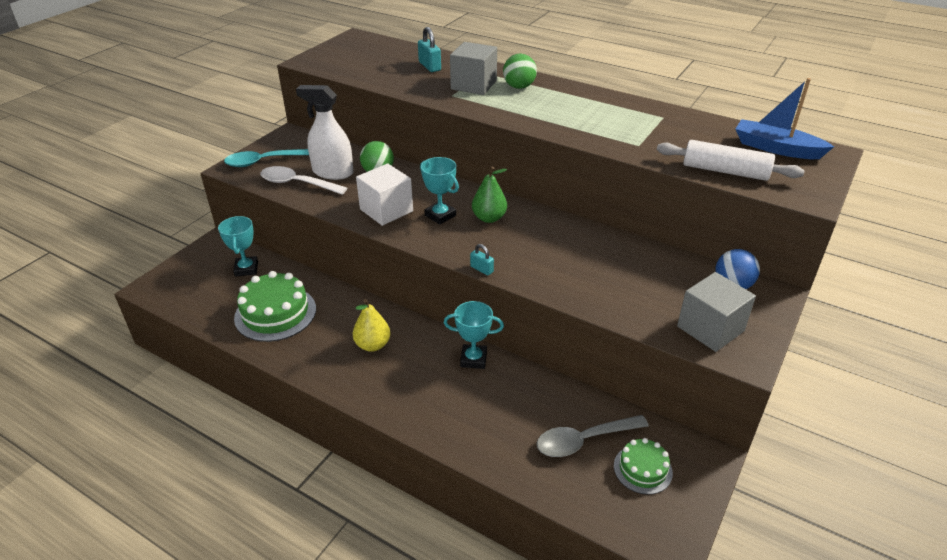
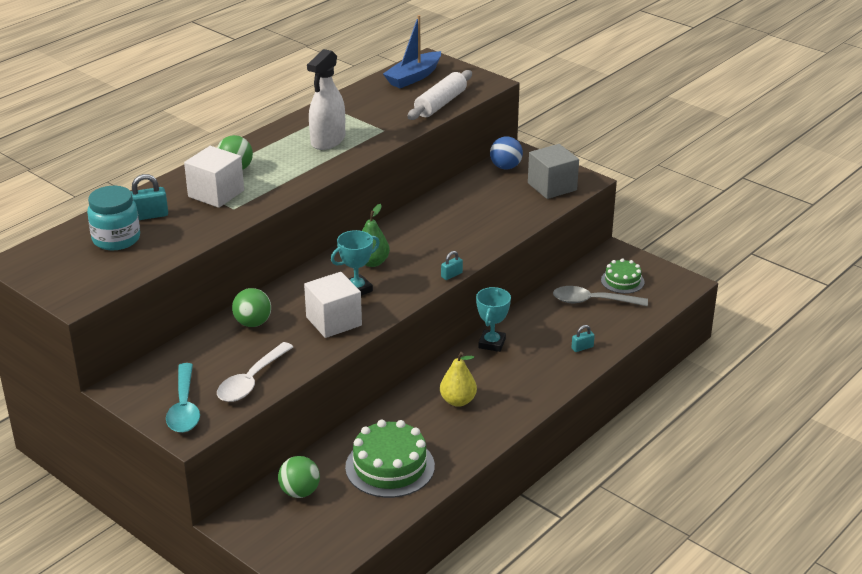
camera: 80 degrees left, 5 degrees down
(246, 269) = (300, 492): turquoise trophy -> green ball
(332, 172) = (237, 355): white spray bottle -> white spray bottle (328, 141)
(392, 61) = (116, 239): none -> turquoise jar
(473, 85) = (216, 193): grey cube -> white cube
(484, 437) = (582, 347): none -> turquoise padlock
(584, 440) = (592, 301): grey spoon -> grey spoon turned 105 degrees clockwise

